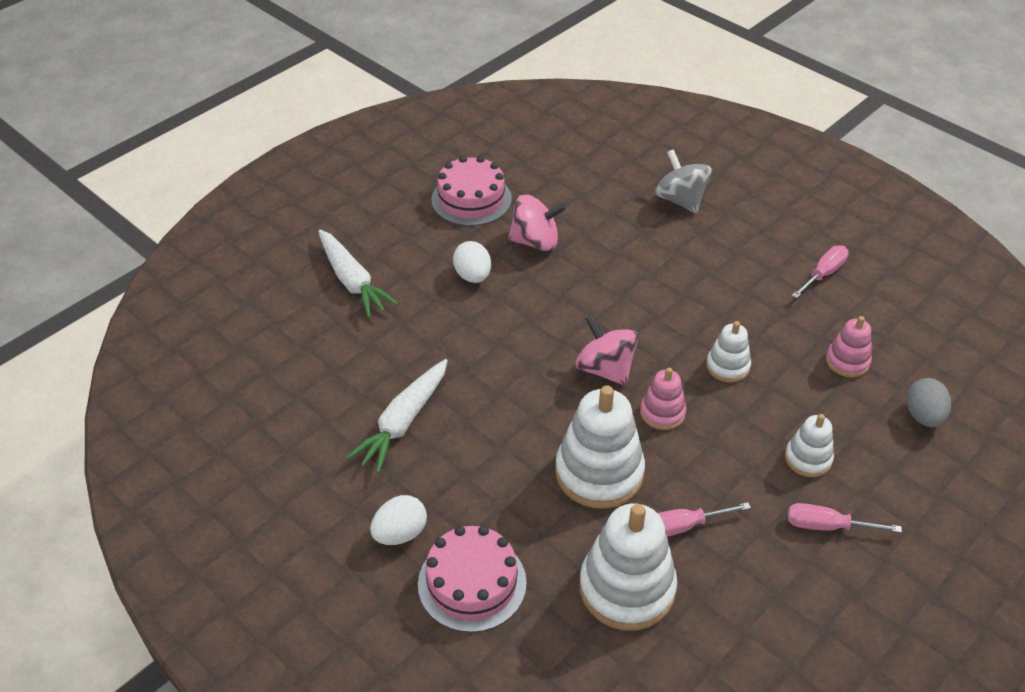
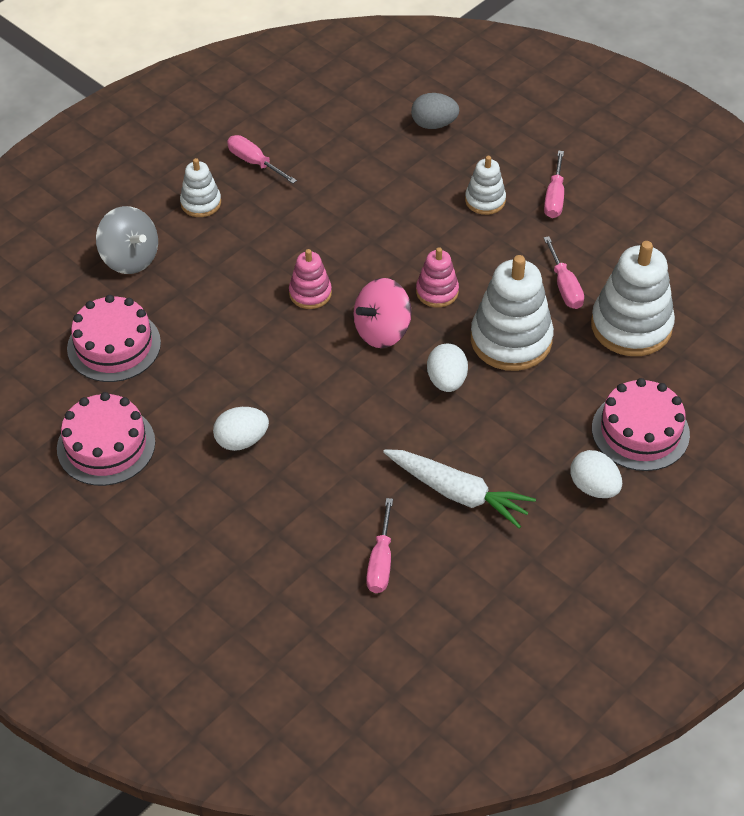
camera: 90 degrees left, 5 degrees up
(334, 366) = (381, 561): none -> pink screwdriver
(352, 281) = (243, 556): white carrot -> none
(535, 241) = (188, 384): pink spinning top -> none
(542, 417) = (446, 381): none -> white egg
(578, 197) = (114, 345): none -> pink cake
(680, 200) = (130, 258): grey spinning top -> grey spinning top turned 105 degrees counterclockwise
(727, 366) = (377, 242): white stacking toy -> white stacking toy (201, 203)
(847, 361) = (371, 161): pink stacking toy -> pink stacking toy (310, 293)

